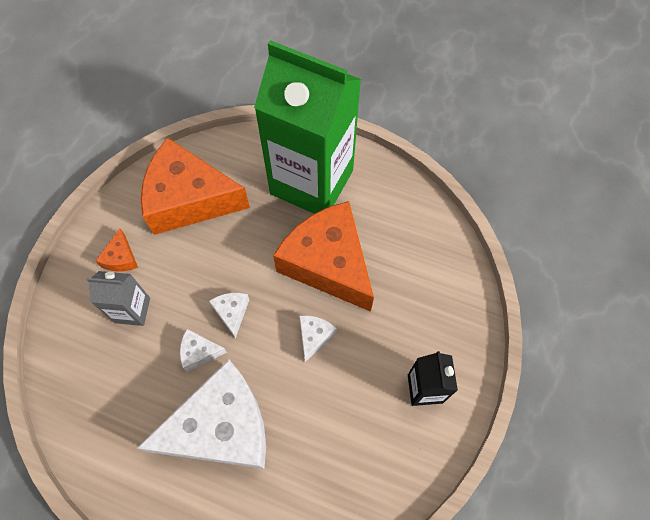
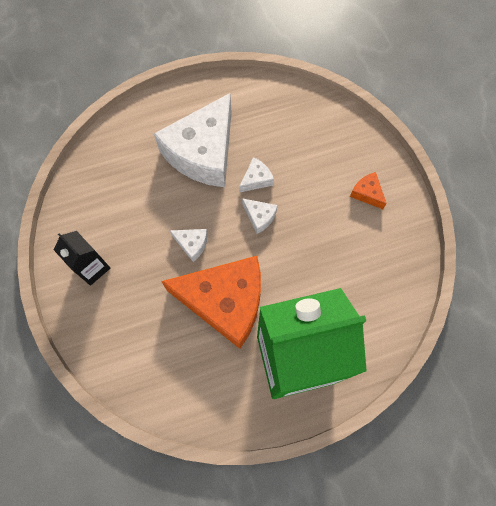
camera: 140 degrees right, 5 degrees up
(132, 310) = (323, 170): grey carton -> none
(189, 199) = (369, 268): orange cheese -> none
(314, 336) = (192, 244): white cheese -> white cheese turned 45 degrees counterclockwise

